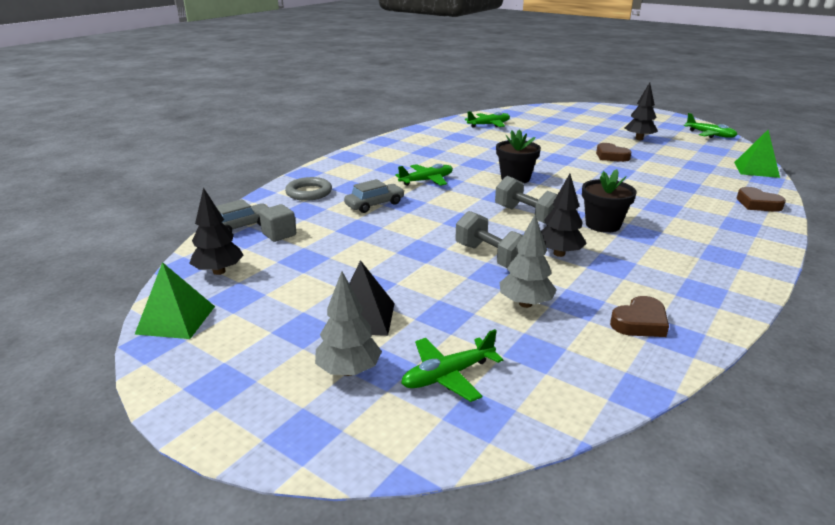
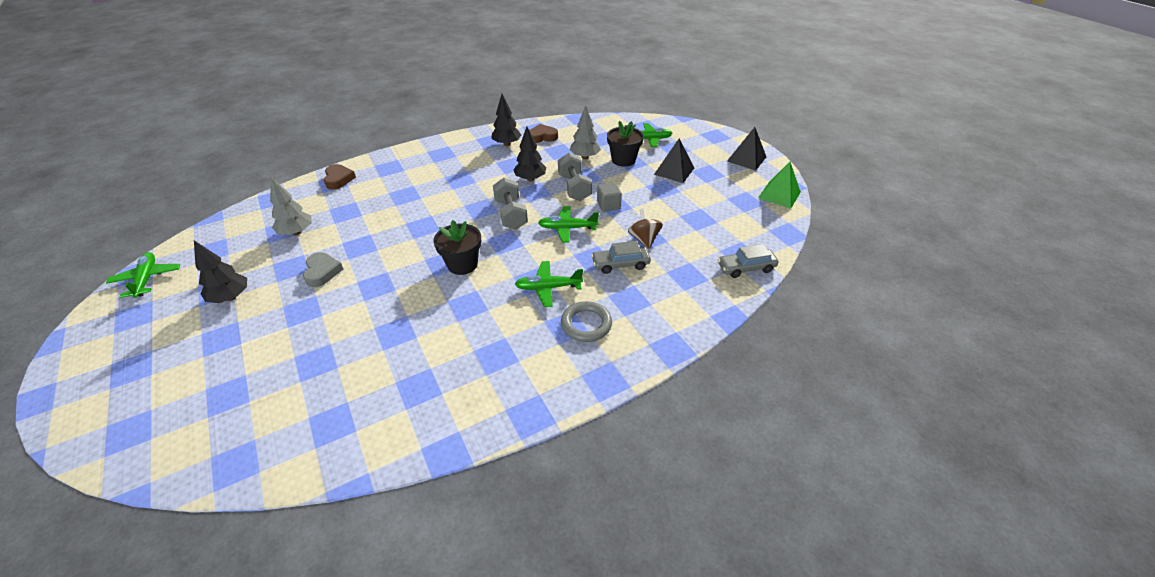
camera: 155 degrees left, 15 degrees up
(219, 271) = (758, 223): black tree -> black tree (507, 144)
(227, 381) = (746, 159): none -> black pyramid
(279, 234) = (713, 249): grey cube -> grey cube (608, 205)
(309, 192) = (676, 303): grey ring -> grey ring (586, 324)
(349, 370) = (690, 150): grey tree -> grey tree (297, 232)
(362, 226) = (644, 239): none -> brown spinning top
(489, 125) = (332, 417): green plane -> green plane (567, 228)
(603, 225) = (471, 192): black flower pot -> black flower pot (623, 160)
(611, 156) = (322, 272): brown heart -> grey heart
(756, 169) = (251, 211): green pyramid -> none

